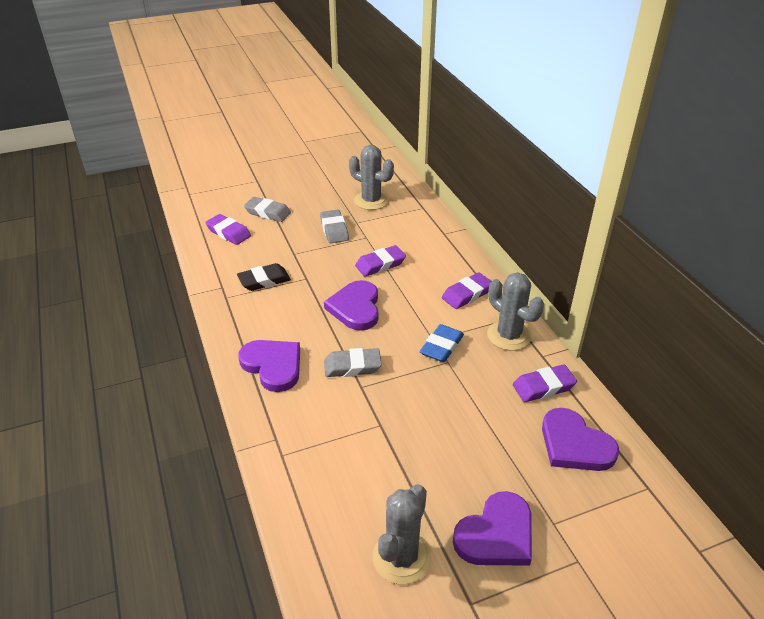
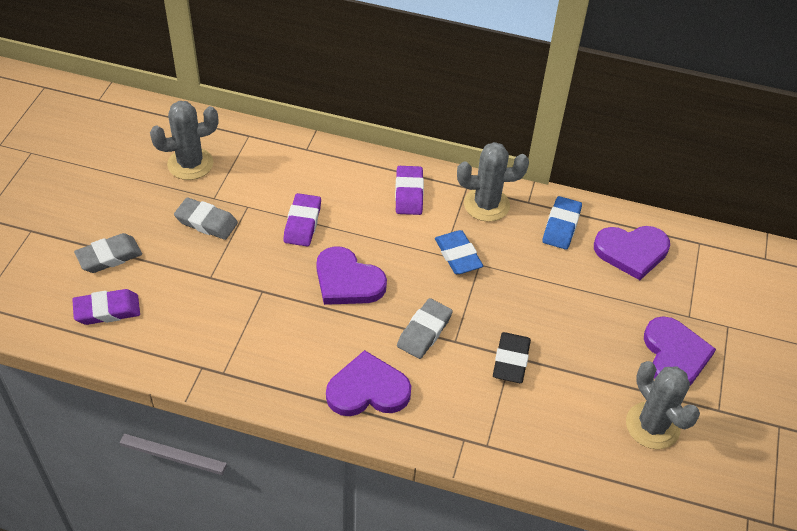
camera: 55 degrees left, 10 degrees up
(264, 280) = (230, 326): black eraser -> black eraser (511, 360)
(543, 387) = (561, 226): purple eraser -> blue eraser

